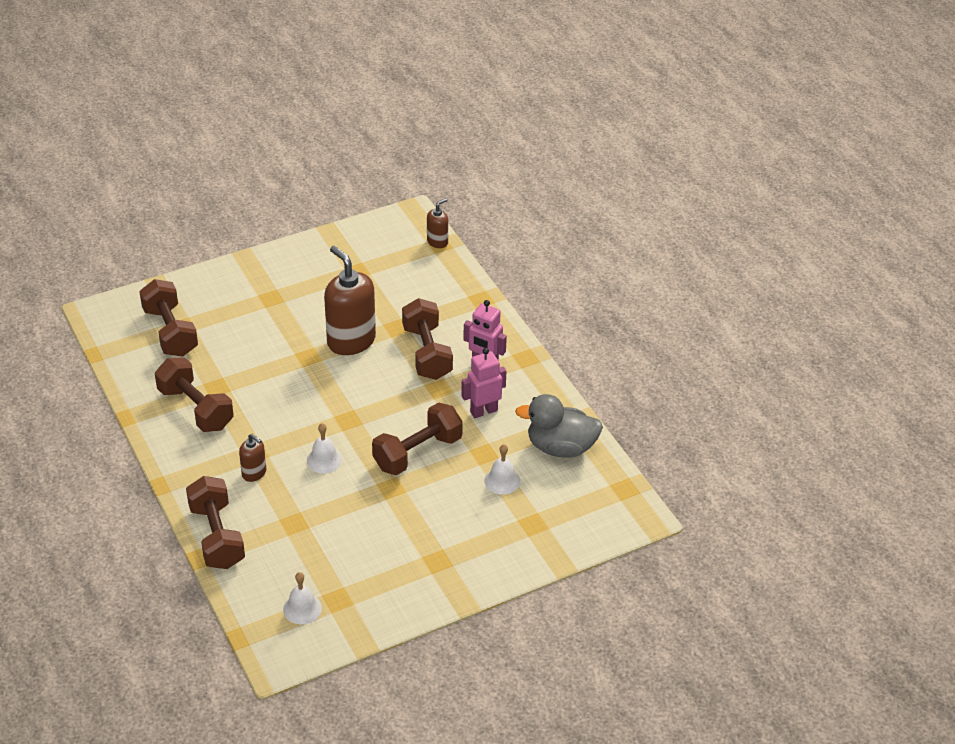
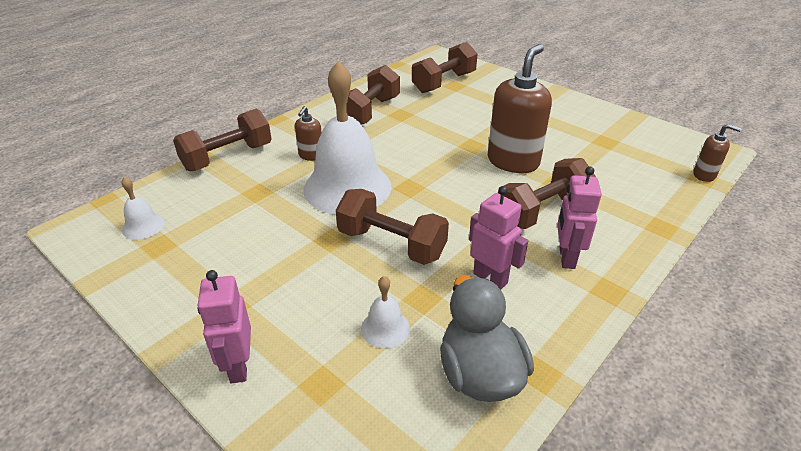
camera: 70 degrees right, 5 degrees down
(324, 460) = (347, 187): white bell -> white bell, size x2.39
(498, 563) = (238, 366): none -> pink robot

